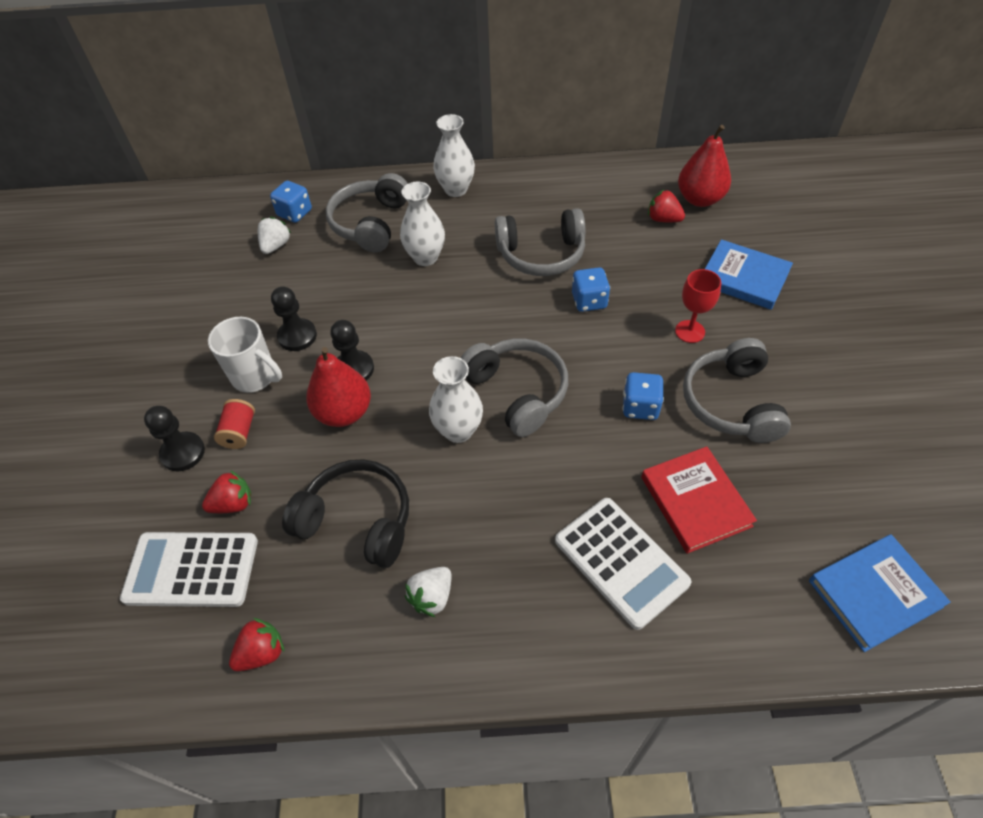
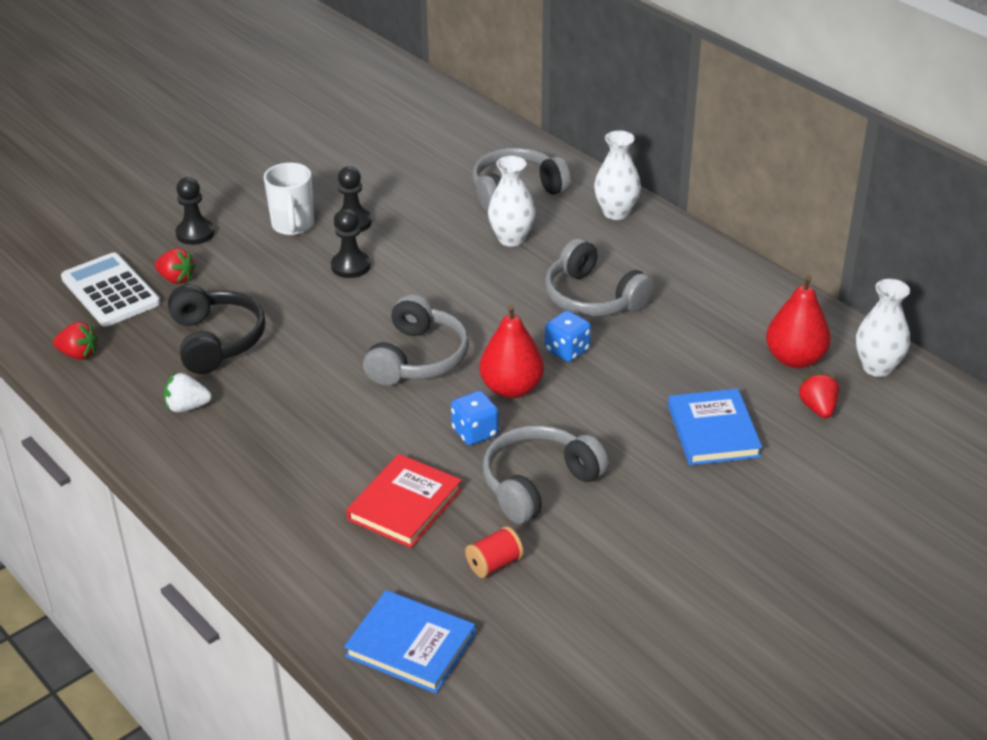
camera: 50 degrees right, 15 degrees down
(239, 432) = (237, 247): red spool -> red spool (494, 564)
(276, 246) = (433, 160): white strawberry -> none
(295, 213) = (480, 149): blue dice -> none
(344, 412) = (304, 284): red pear -> red pear (511, 388)
(458, 430) = (346, 347): white vase -> white vase (877, 367)
(621, 562) = (305, 487): white calculator -> none
(663, 219) = (733, 348): red strawberry -> red strawberry (818, 408)
(690, 331) = (599, 425): red goblet -> none

